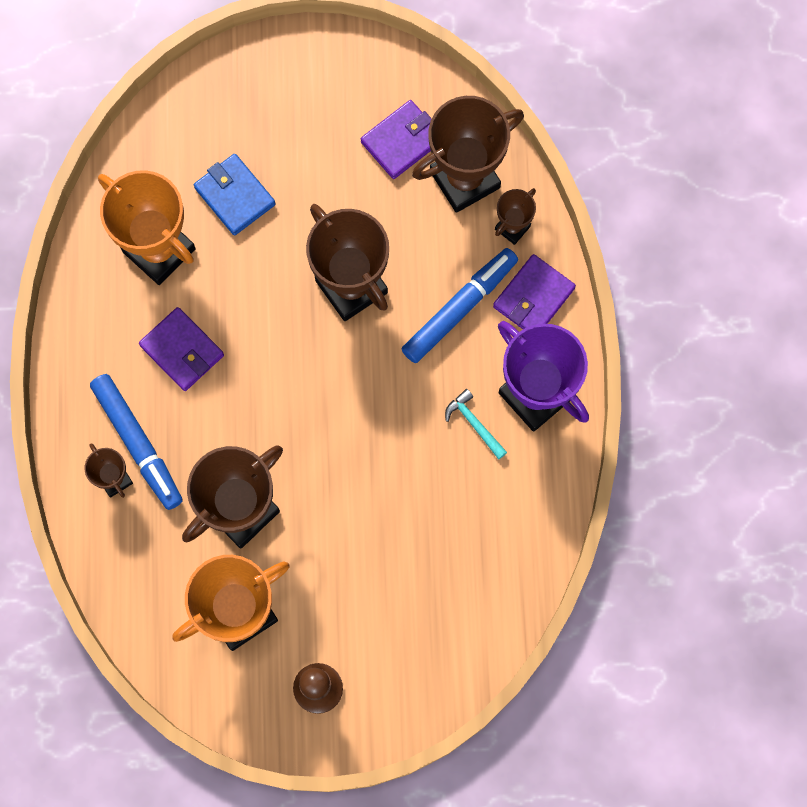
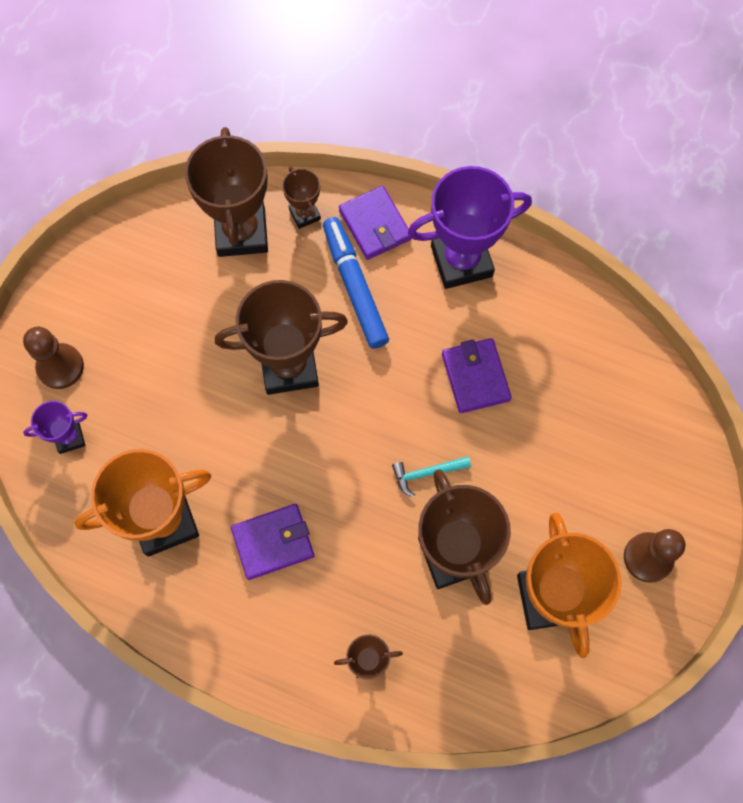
camera: 65 degrees left, 5 degrees down
(138, 443) = (343, 623): blue marker -> none
(196, 132) = (69, 438): none -> purple trophy
(235, 196) = (150, 430): blue wallet -> none
(256, 90) = (60, 367): none -> brown pawn
(402, 141) = (179, 267): purple wallet -> purple wallet (475, 377)
(474, 424) = (463, 320): turquoise hammer -> turquoise hammer (427, 473)

